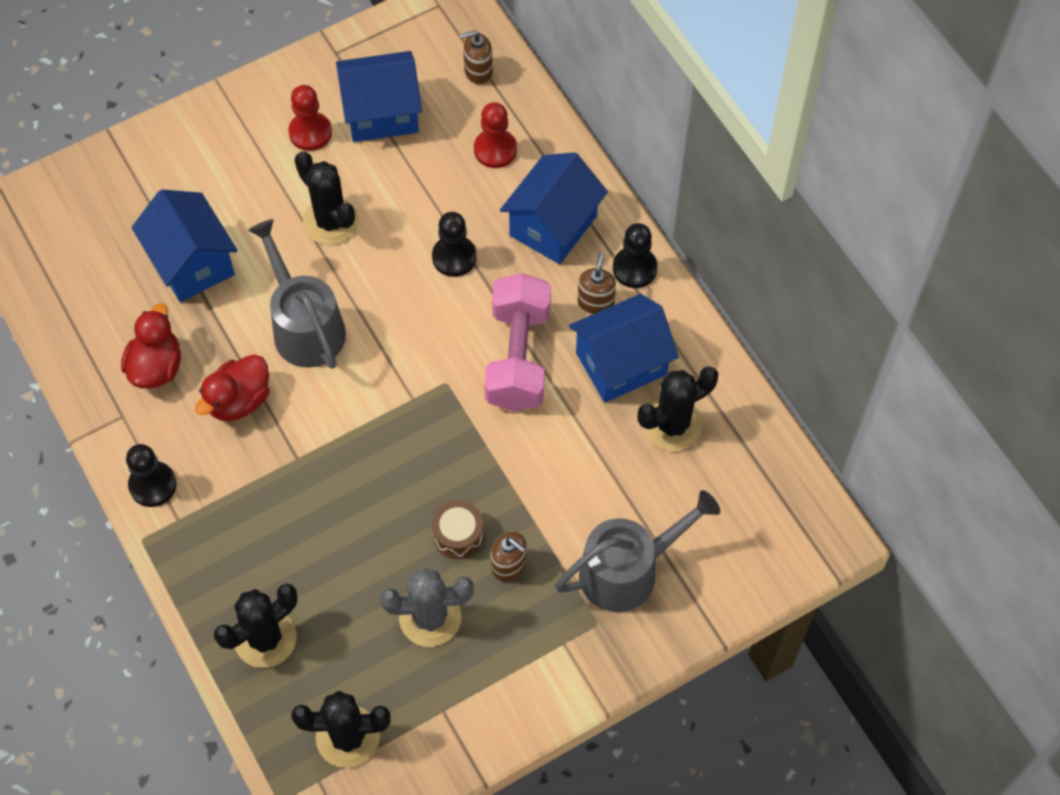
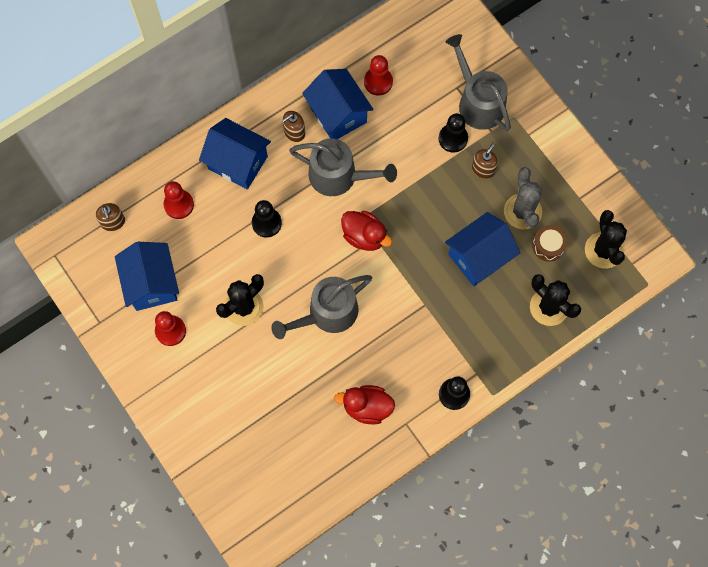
camera: 95 degrees left, 10 degrees up
(192, 263) = (284, 396): blue house -> blue house (479, 257)
(239, 400) = (387, 348): red duck -> red duck (364, 236)
(458, 535) = (466, 200): brown drum -> brown drum (548, 246)
(518, 357) = (339, 176): pink dumbbell -> grey watering can
(595, 302) = (294, 132): brown soap dispenser -> brown soap dispenser turned 45 degrees counterclockwise
(634, 268) = (267, 110): black pawn -> black pawn (453, 138)
(672, 425) = (378, 82): black cactus -> red pawn

